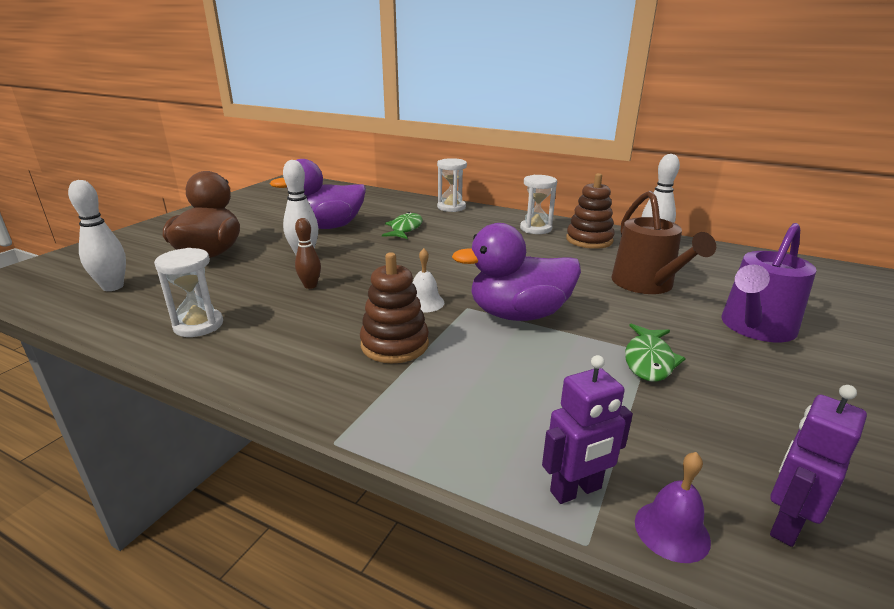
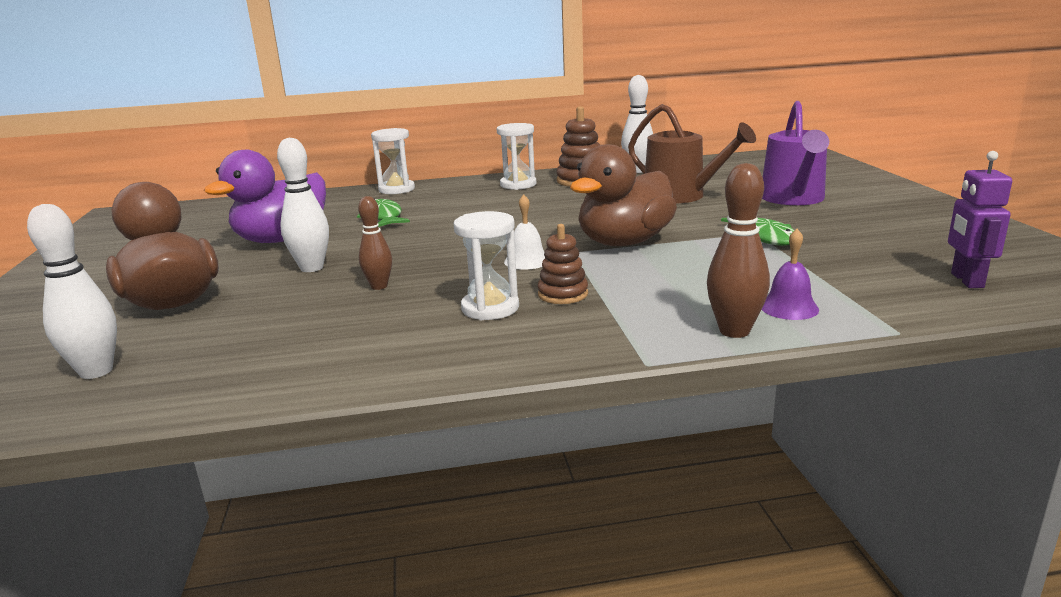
camera: 35 degrees left, 5 degrees down
(198, 325) = (318, 355): white hourglass -> white hourglass (490, 308)
(394, 344) = (563, 294): brown stacking toy -> brown stacking toy, size x0.65
(446, 449) = (734, 331): none -> brown bowling pin
(518, 314) = (624, 242): purple duck -> brown duck
(576, 490) = (849, 314): purple robot -> none
(672, 531) = (926, 307): purple bell -> purple bell (789, 307)

